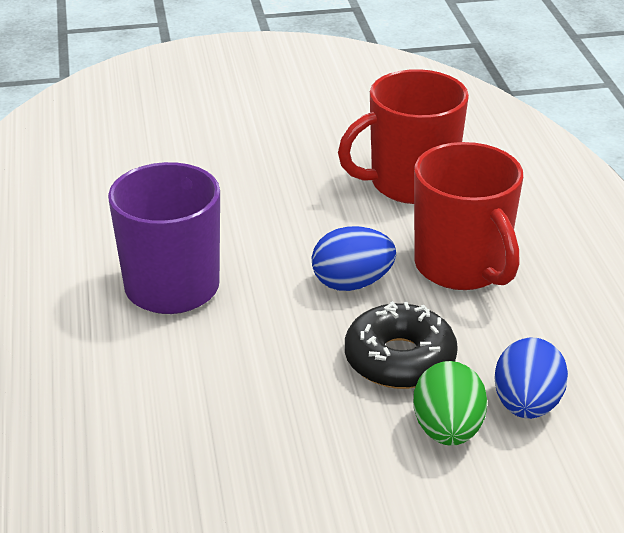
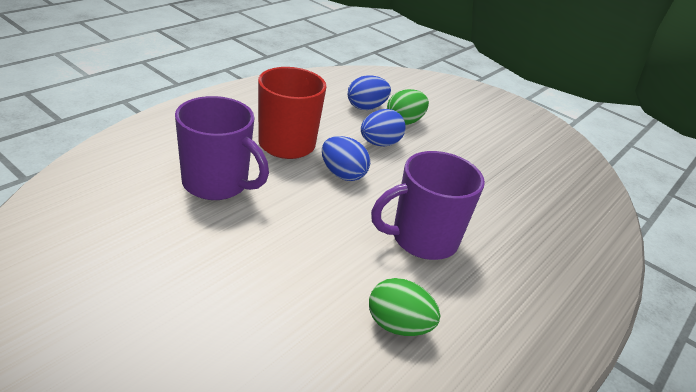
camera: 135 degrees left, 0 degrees up
(97, 208) = (398, 326): none -> green egg
(399, 359) = (379, 143): black donut -> blue egg
(410, 184) = (217, 184): red mug -> purple mug

